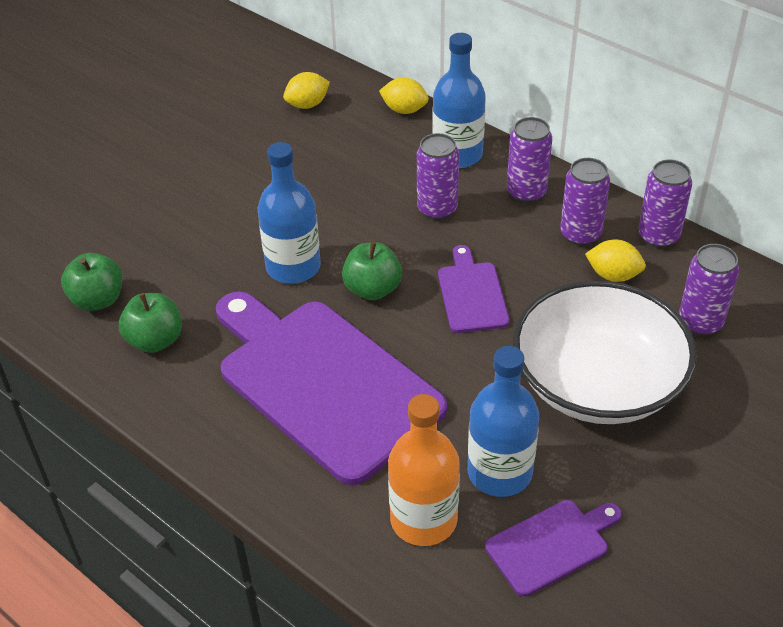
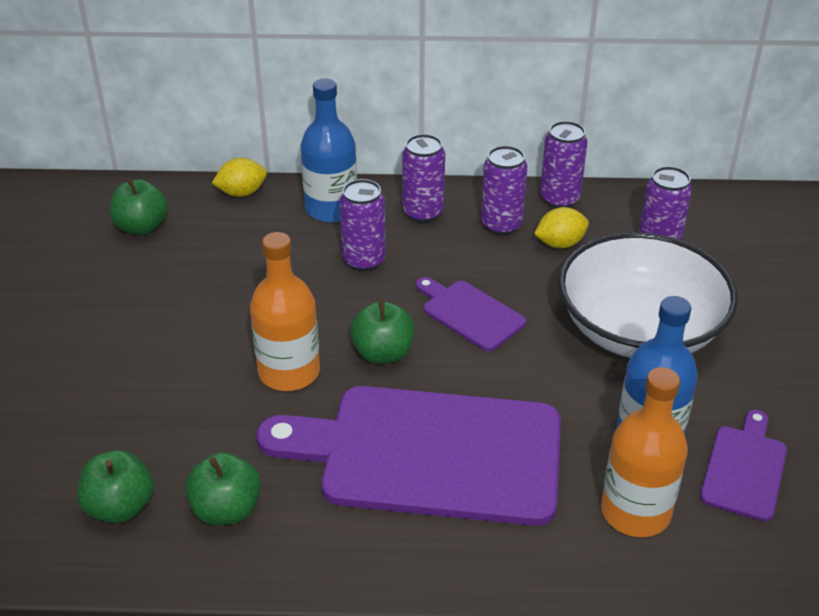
camera: 40 degrees left, 5 degrees down
(293, 267) = (289, 372): blue bottle -> orange bottle
(307, 105) = (142, 227): yellow lemon -> green apple

